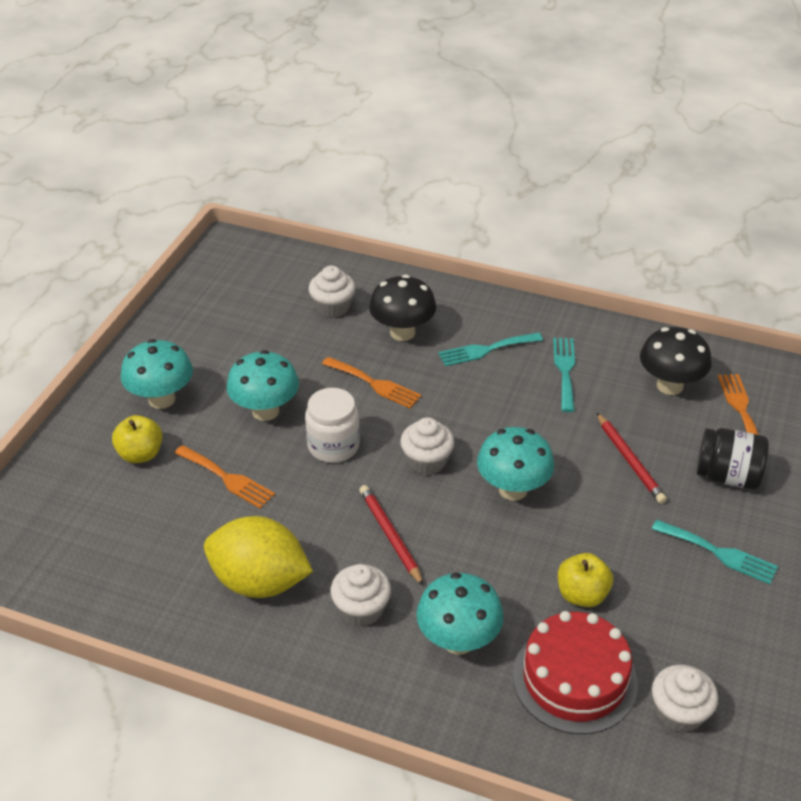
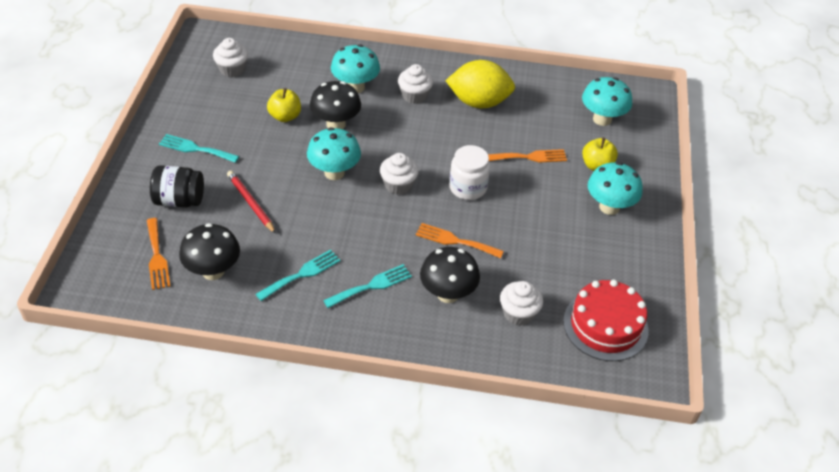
camera: 165 degrees right, 5 degrees up
(227, 478) = (529, 157): orange fork -> orange fork turned 150 degrees clockwise
(265, 411) = (528, 207): turquoise mushroom -> turquoise mushroom (602, 119)
(390, 536) = (409, 135): red pencil -> none
(501, 569) = (336, 124): none -> black mushroom
(565, 370) = (302, 274): turquoise fork -> turquoise fork turned 120 degrees counterclockwise
(574, 679) = (288, 77): red cake -> red cake (605, 325)

